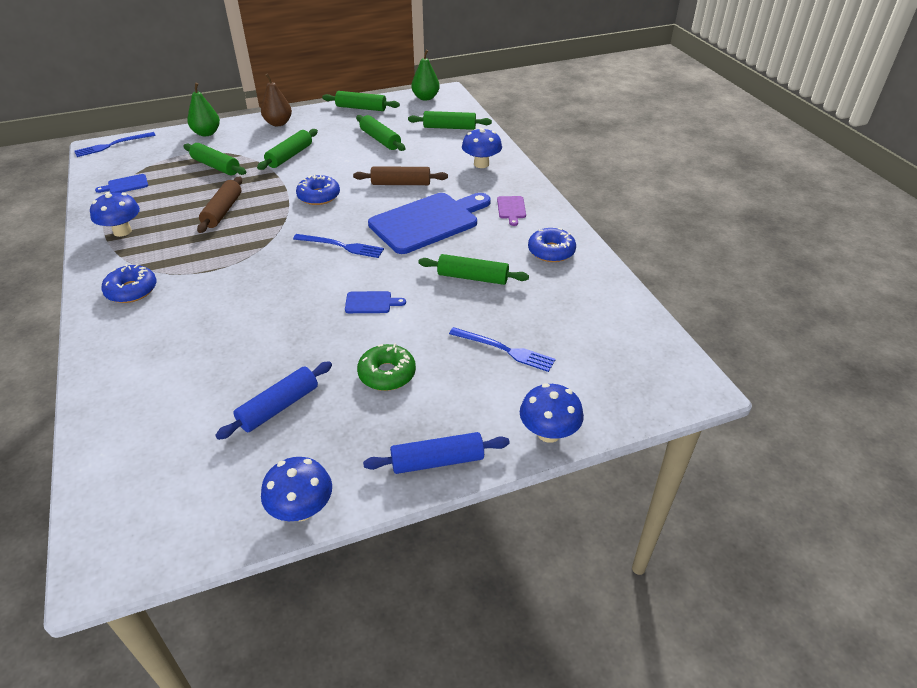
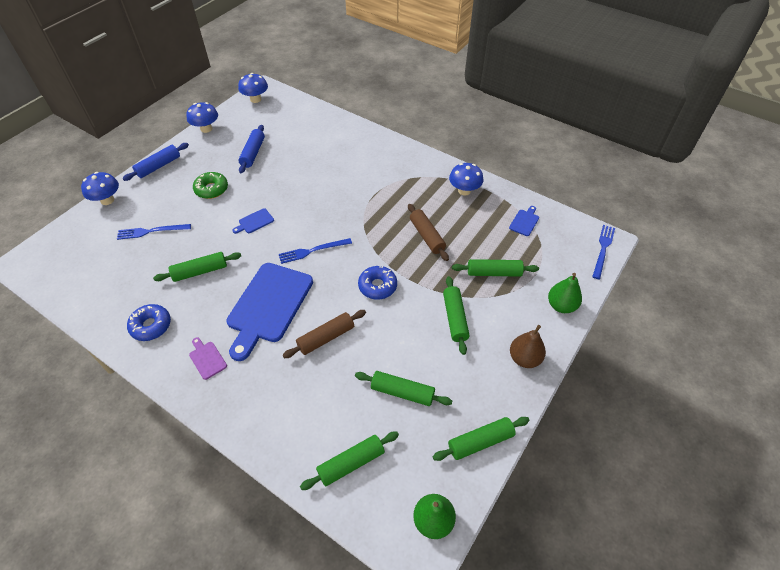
camera: 145 degrees right, 10 degrees up
(131, 290) = (399, 164): blue donut -> none
(481, 164) = (272, 411): blue mushroom -> blue mushroom (255, 99)

